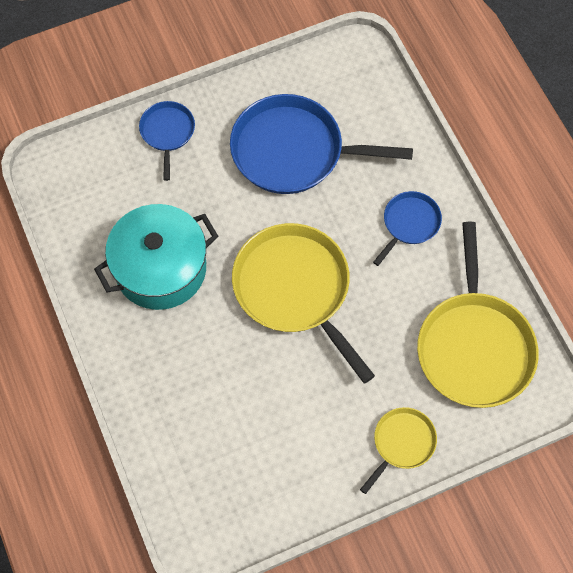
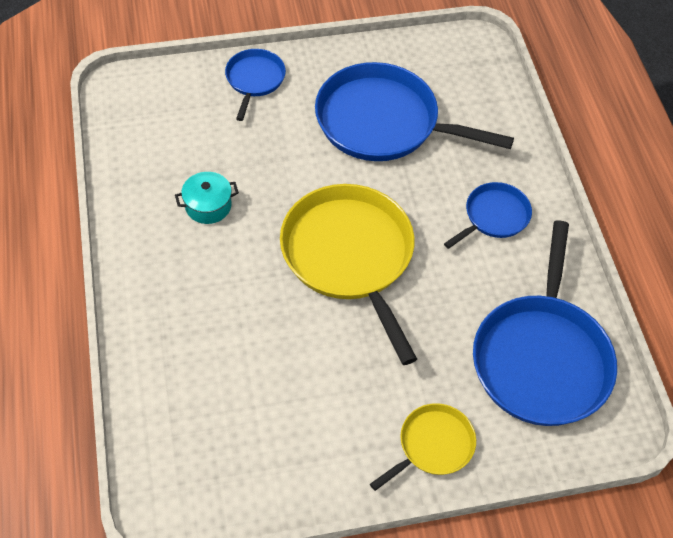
camera: 10 degrees right, 10 degrees down
(160, 268) = (208, 206): turquoise pot -> turquoise pot, size x0.45
(474, 347) = (541, 358): yellow pan -> blue pan

